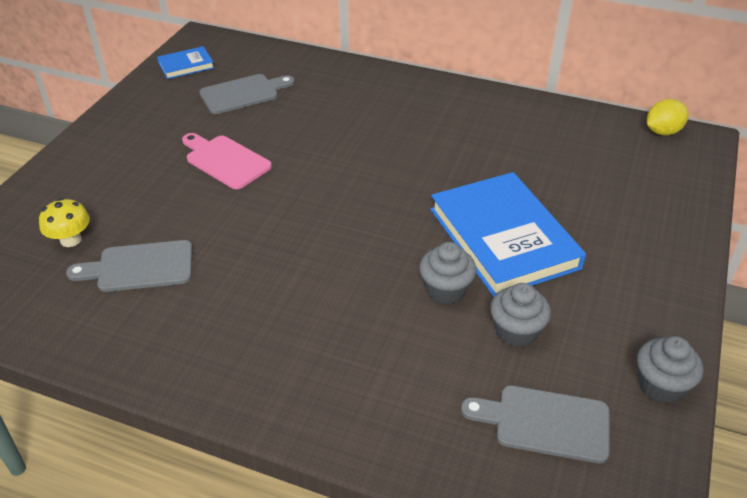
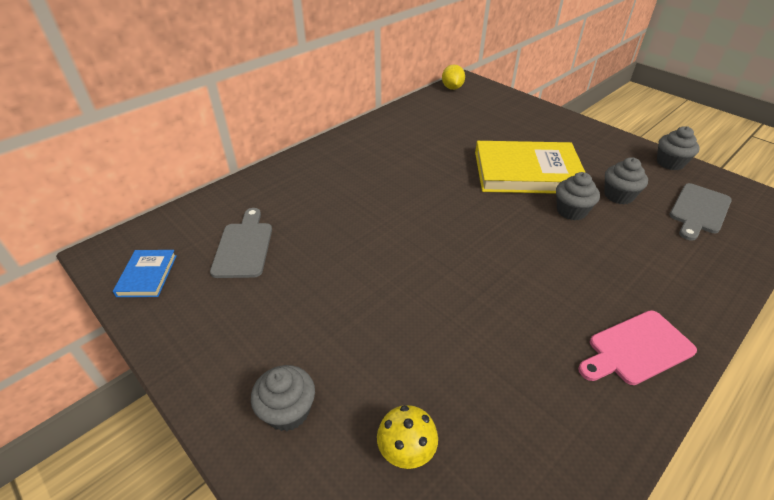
camera: 65 degrees left, 0 degrees up
(87, 174) = (288, 411): none -> grey cupcake
(140, 267) = (481, 390): grey cutting board -> none
(225, 161) = (345, 285): pink cutting board -> pink cutting board (637, 349)
(503, 238) = (527, 172): blue book -> yellow book

